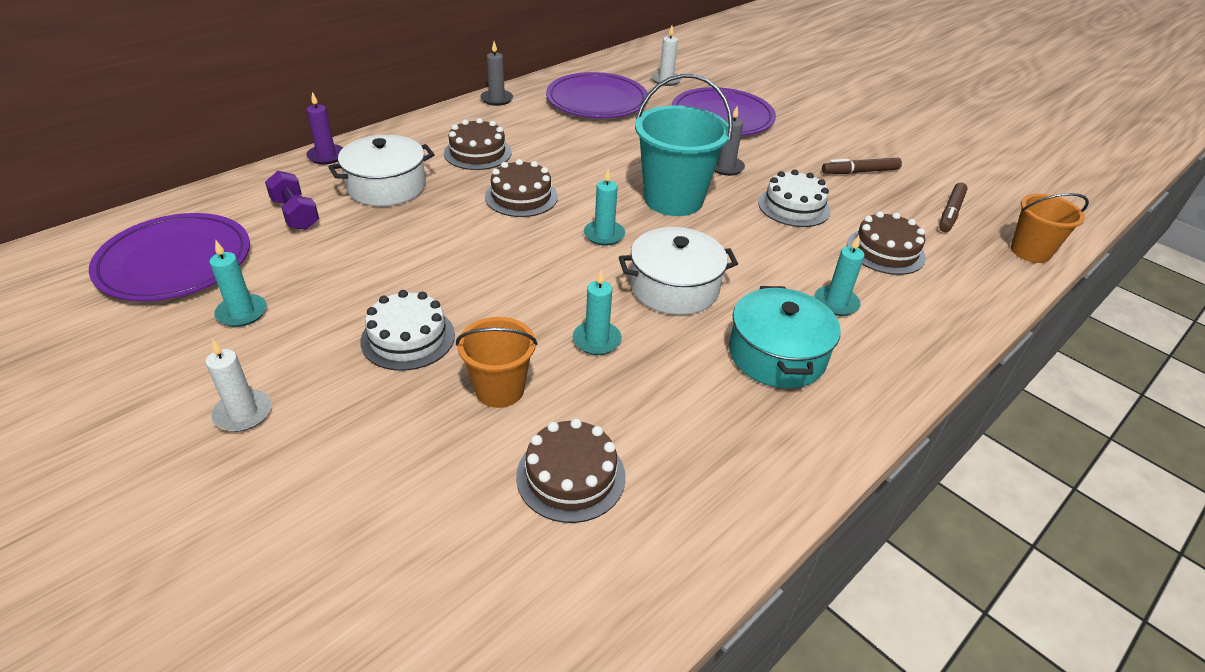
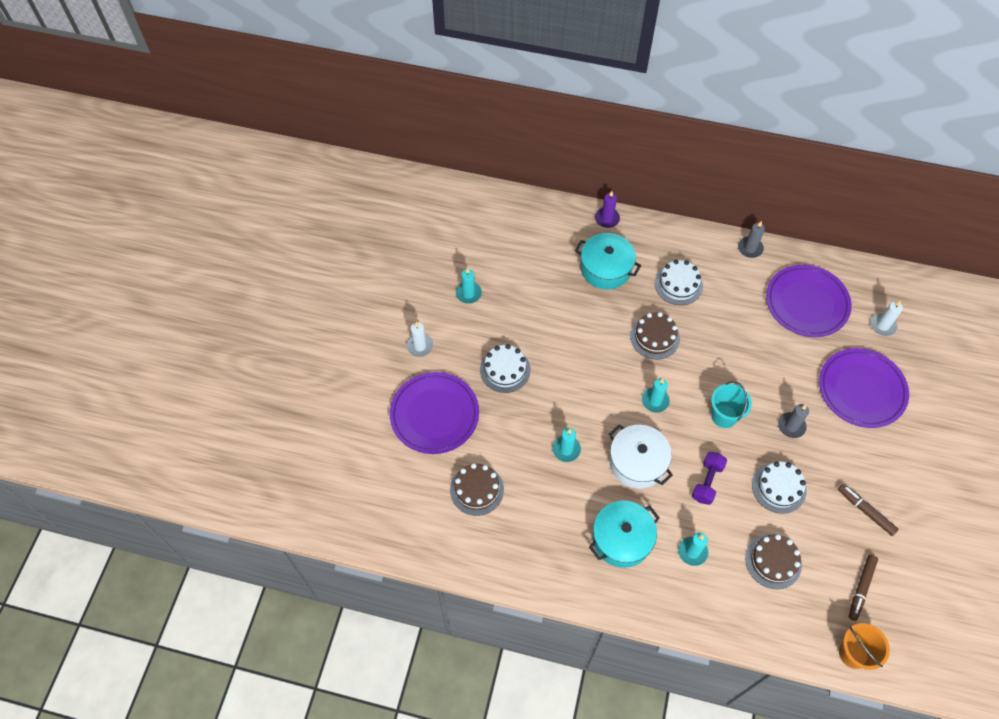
camera: 60 degrees right, 20 degrees up
(175, 262) = (476, 238): purple plate -> purple plate (434, 414)
(295, 214) = (548, 251): purple dumbbell -> purple dumbbell (707, 482)
(386, 186) = (605, 268): white pot -> turquoise pot
(477, 153) = (678, 284): brown cake -> white cake
(499, 389) = (503, 429): orange bucket -> none
(673, 199) = (724, 416): turquoise bucket -> turquoise bucket, size x0.60
(950, 213) = (861, 588): brown marker -> brown marker turned 60 degrees counterclockwise

